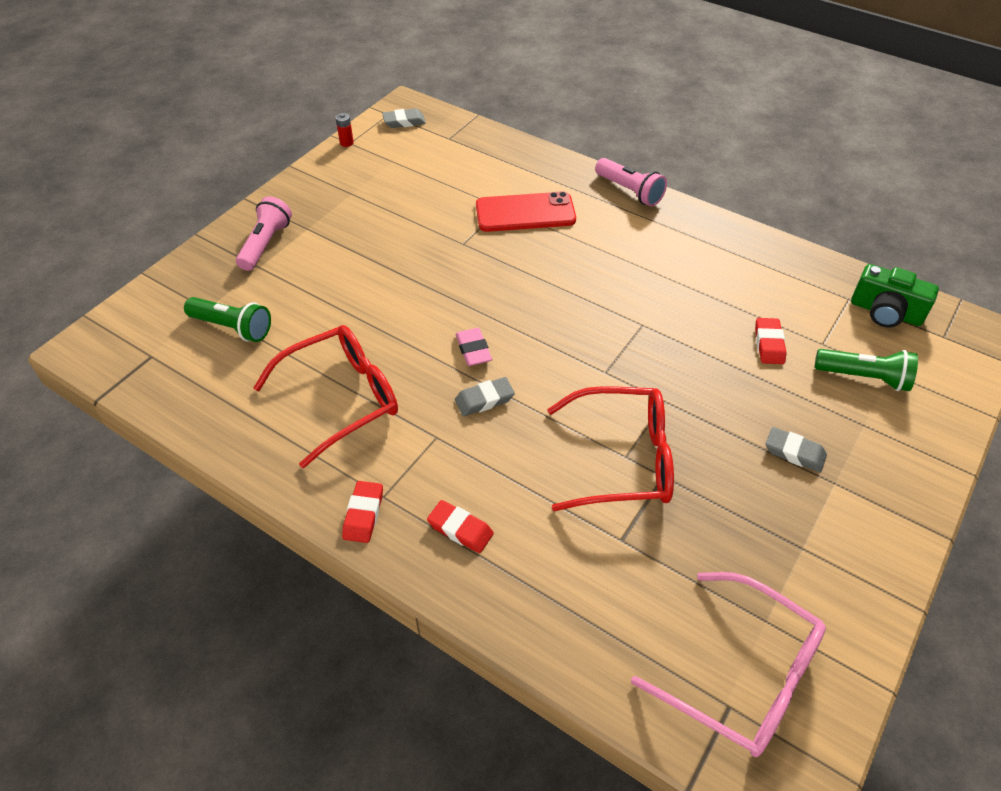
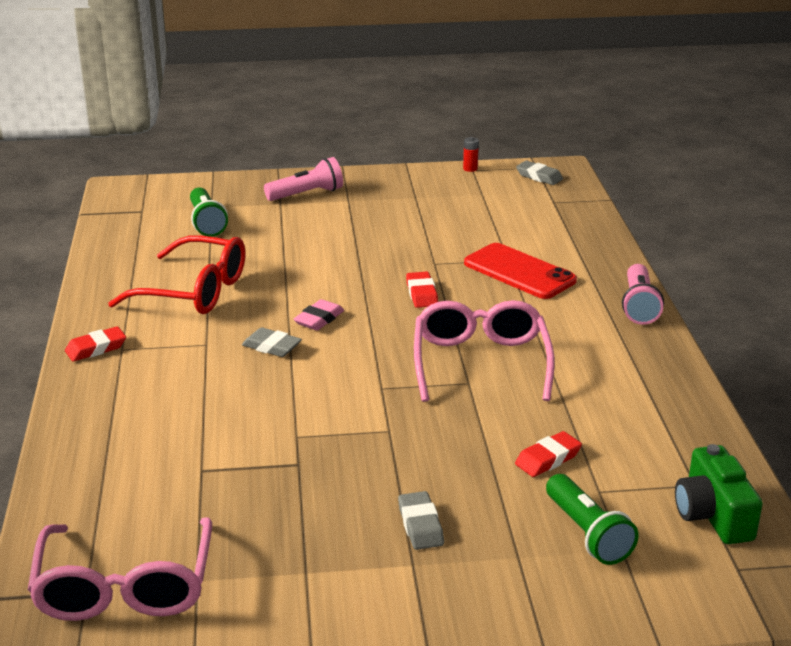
camera: 50 degrees right, 20 degrees down
(460, 529) = (127, 393): red eraser -> red eraser (422, 294)
(622, 459) = (291, 436): red glasses -> none
(623, 303) = (480, 363): none -> pink glasses

